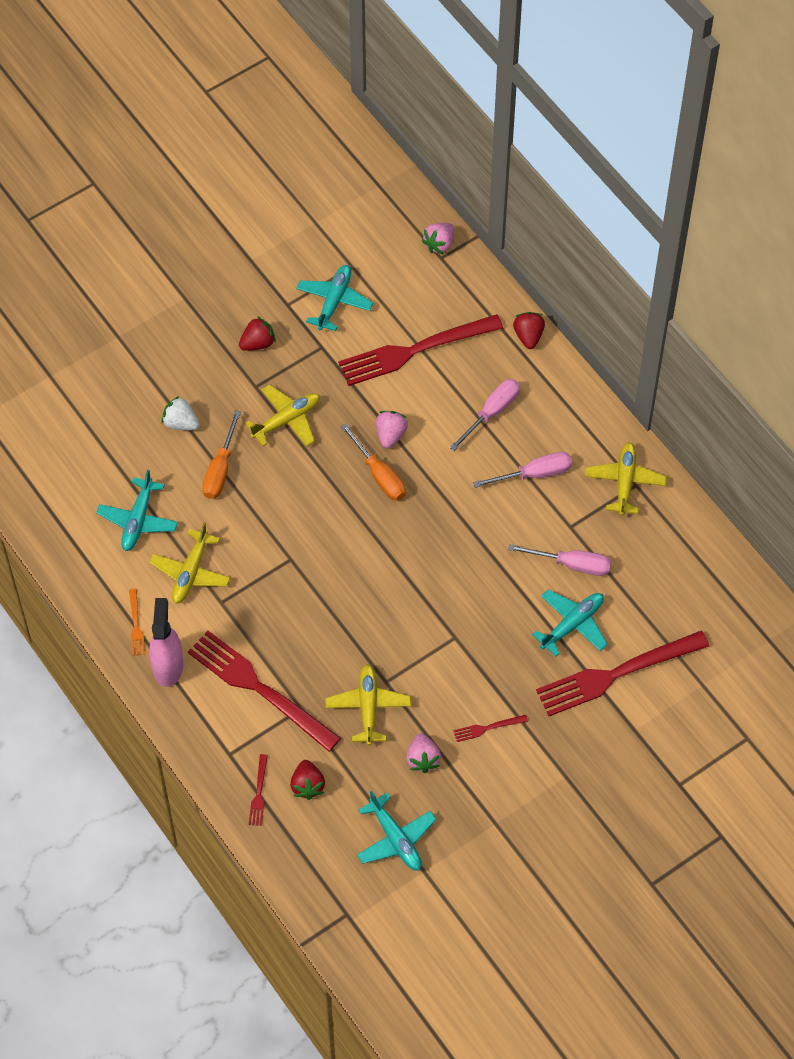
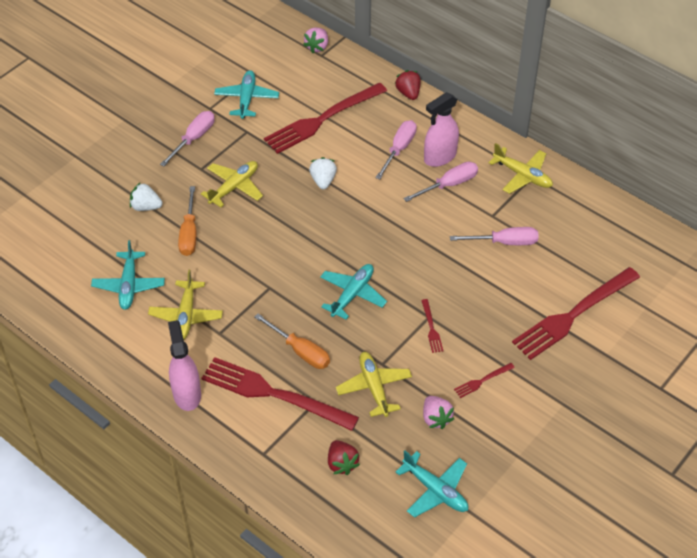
camera: 15 degrees left, 10 degrees down
(136, 625) = (149, 367): orange fork -> none
(257, 343) = (193, 139): red strawberry -> pink screwdriver
(259, 793) = (300, 480): red fork -> red fork (431, 328)
(379, 475) = (323, 210): orange screwdriver -> orange screwdriver (300, 351)
(390, 435) = (323, 181): pink strawberry -> white strawberry
(536, 434) = (440, 157): none -> pink spray bottle
(572, 624) = (522, 286): turquoise plane -> turquoise plane (352, 294)
(624, 482) = (522, 175): yellow plane -> yellow plane turned 135 degrees clockwise

